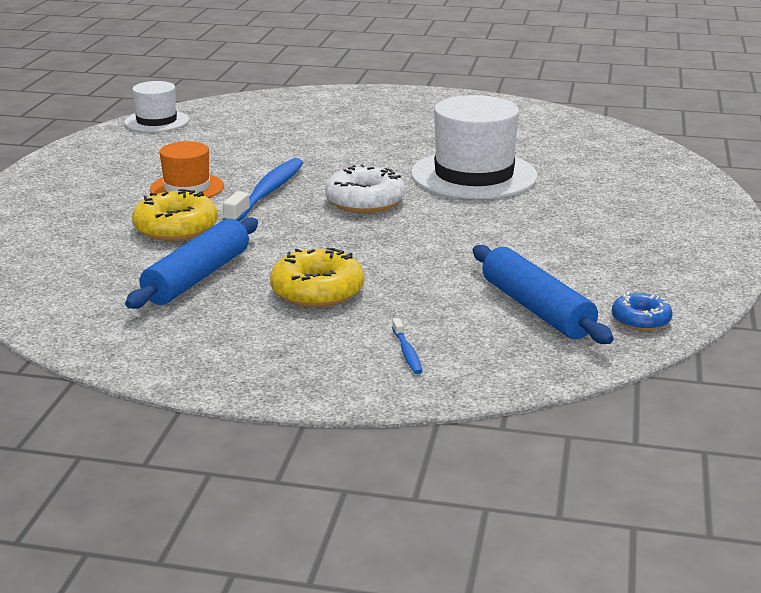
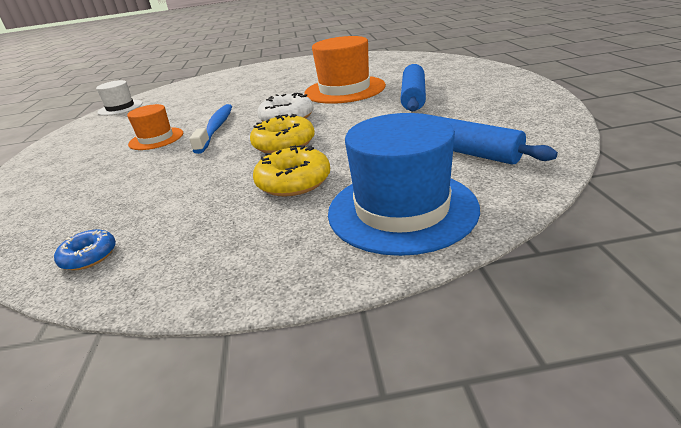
camera: 15 degrees left, 5 degrees up
(176, 228) = (158, 165): yellow donut -> yellow donut (284, 144)
(197, 277) = (190, 196): blue rolling pin -> blue rolling pin (413, 97)
(407, 352) = (402, 209): blue toothbrush -> blue hat
(474, 175) = (344, 89): white hat -> orange hat
(640, 320) = (540, 140): blue donut -> blue donut (89, 256)

